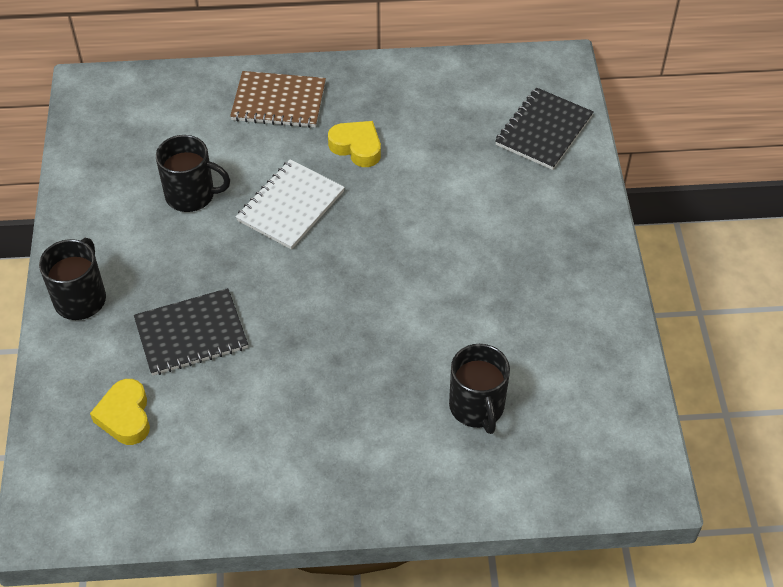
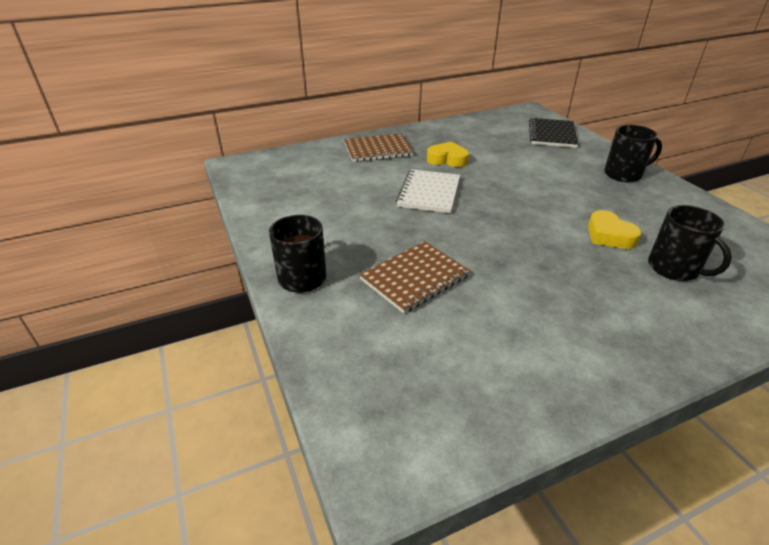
camera: 20 degrees left, 15 degrees down
(125, 416) = (401, 351): yellow heart -> yellow heart (609, 235)
(191, 195) = (352, 201): black mug -> black mug (623, 174)
(191, 334) = (414, 278): black notebook -> brown notebook

